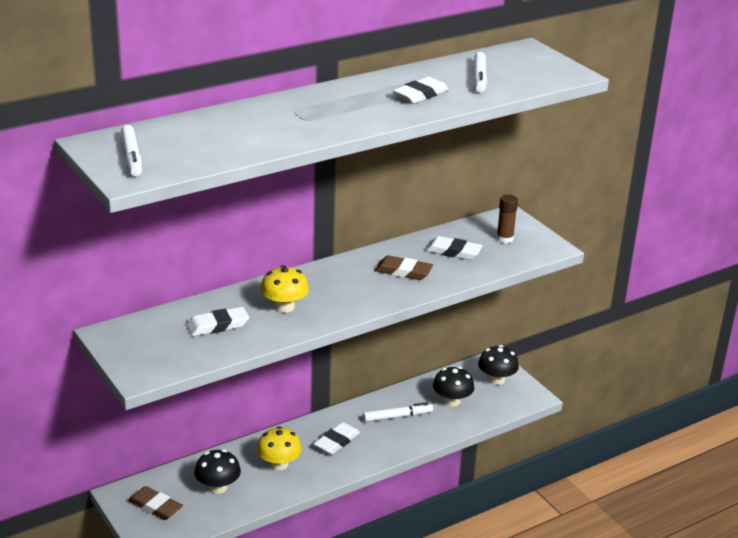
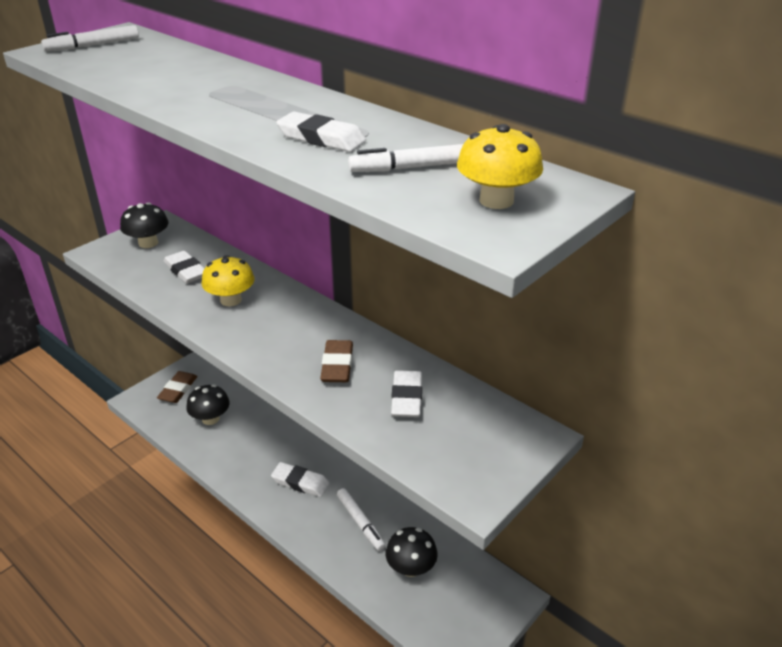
camera: 75 degrees right, 5 degrees up
(279, 464) = (253, 449): yellow mushroom -> yellow mushroom (496, 200)
(496, 379) = (477, 606): black mushroom -> black mushroom (148, 243)
(504, 239) = (470, 440): brown glue stick -> none

